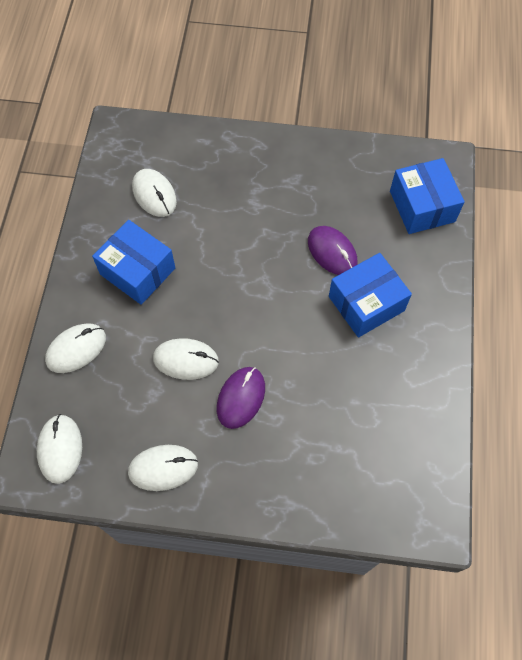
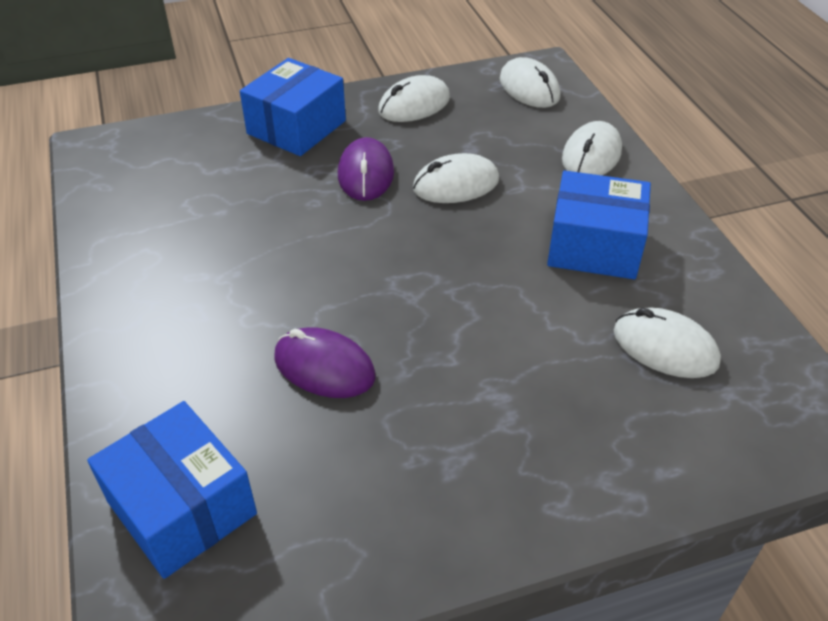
camera: 155 degrees right, 20 degrees down
(366, 303) = (241, 317): blue box -> blue box (296, 127)

